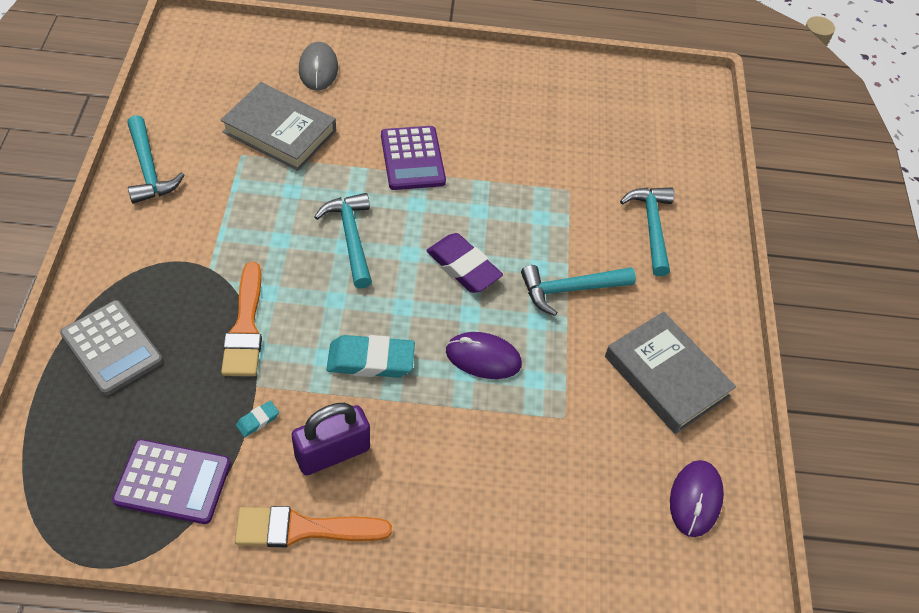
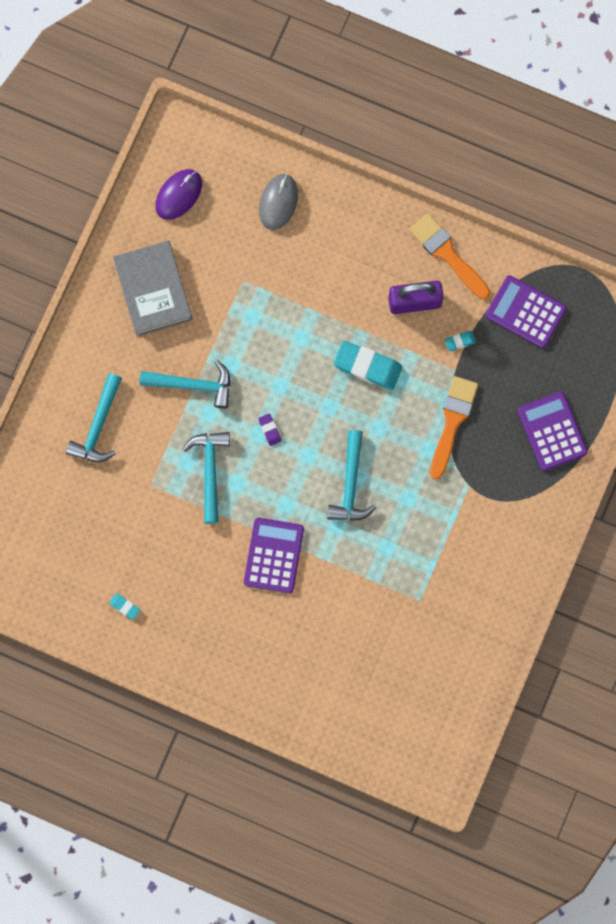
camera: 155 degrees left, 25 degrees up
(112, 348) = (552, 431): grey calculator -> purple calculator
(149, 169) = (499, 603): turquoise hammer -> turquoise hammer (210, 471)
(280, 131) = (380, 618): grey book -> none
(303, 529) = (447, 254): orange brush -> orange brush turned 150 degrees counterclockwise
(318, 69) = (326, 690): grey mouse -> grey mouse (278, 202)
(463, 267) = (269, 430): purple eraser -> purple eraser, size x0.46
(483, 358) = (284, 345): purple mouse -> none
(543, 91) = (124, 606): none -> turquoise eraser

